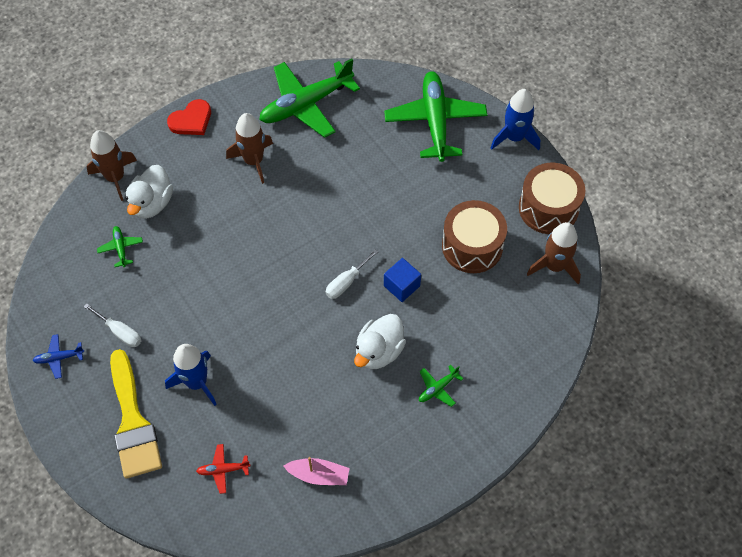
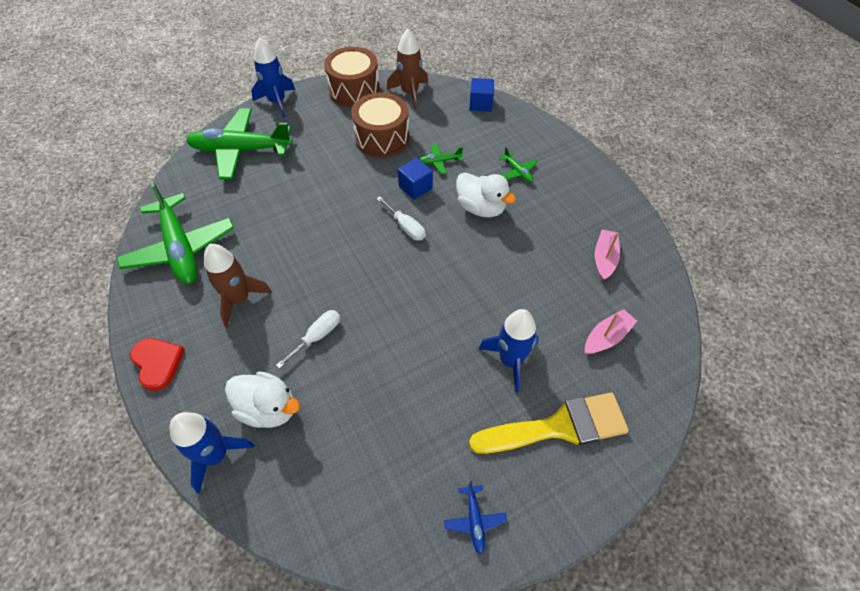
camera: 85 degrees left, 5 degrees down
(115, 177) = (216, 455): brown rocket -> blue rocket
(120, 332) = (443, 444): white screwdriver -> white screwdriver (317, 336)
(121, 248) = (325, 445): green plane -> green plane (439, 161)
(223, 470) = (607, 337): red plane -> pink boat
(549, 345) = (480, 104): none -> blue cube

